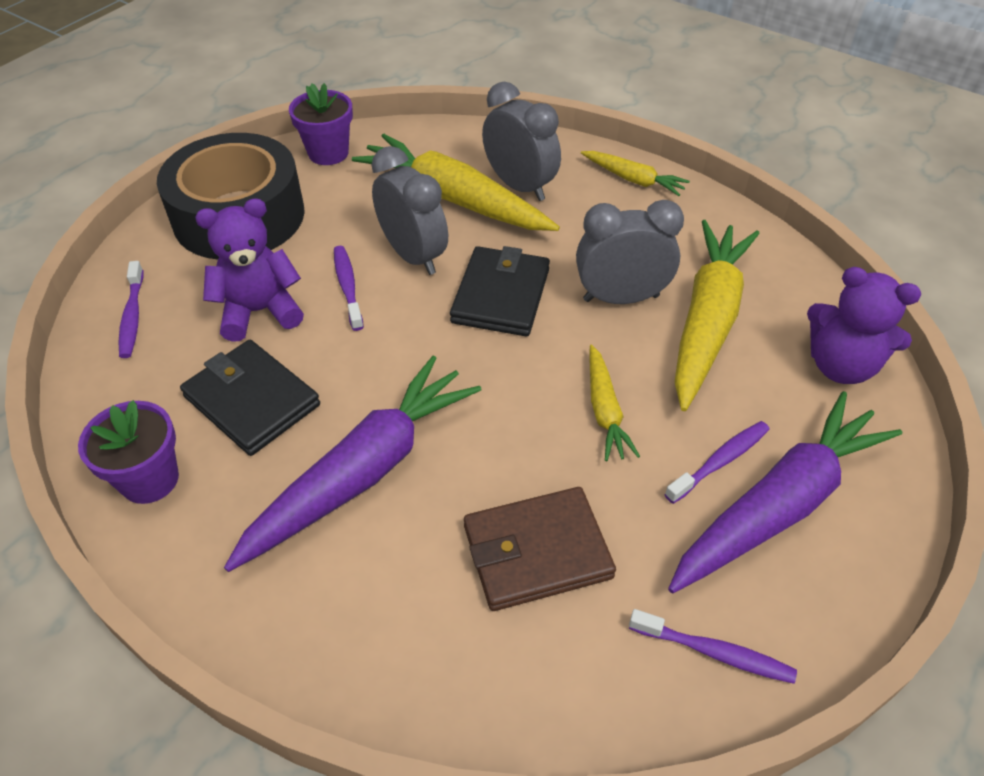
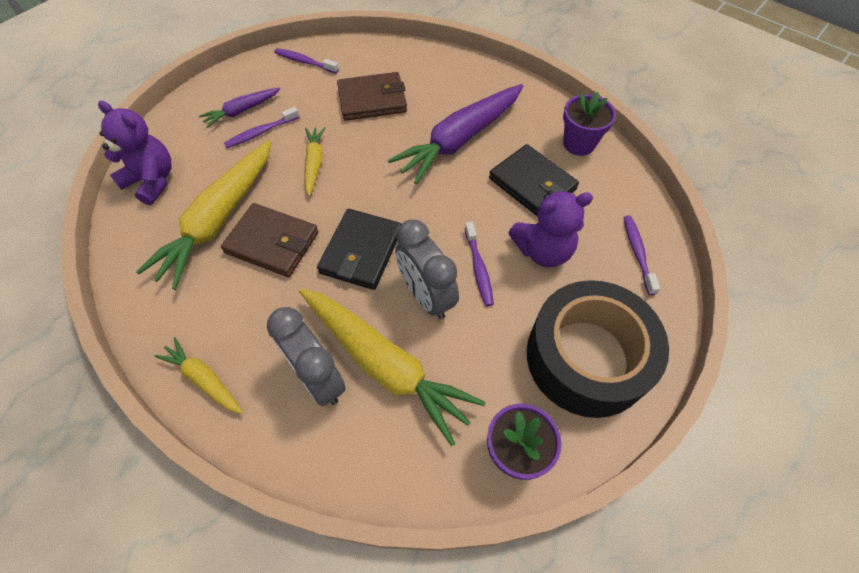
camera: 175 degrees left, 10 degrees up
(621, 298) = (272, 243): grey clock -> brown wallet
(779, 504) = (242, 111): purple carrot -> purple carrot, size x0.51

